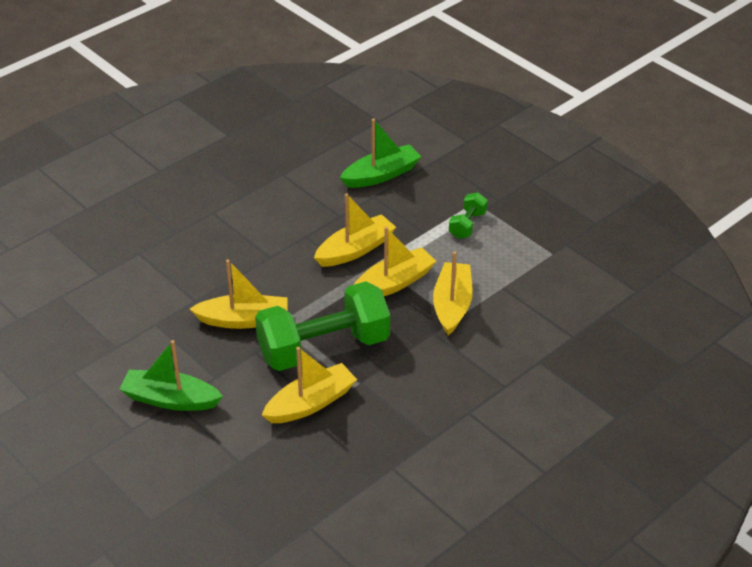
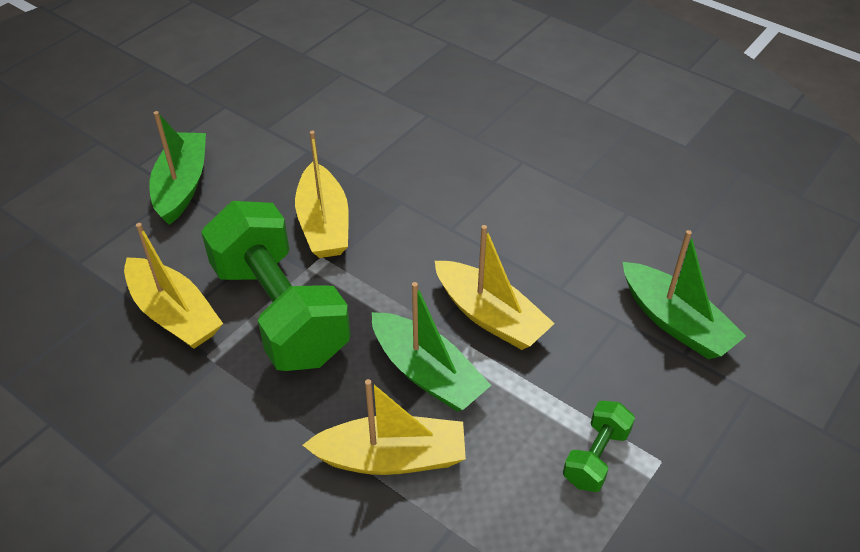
camera: 80 degrees right, 5 degrees up
(394, 283) = (427, 373): yellow boat -> green boat
(467, 225) = (596, 457): green dumbbell -> green dumbbell turned 75 degrees counterclockwise

